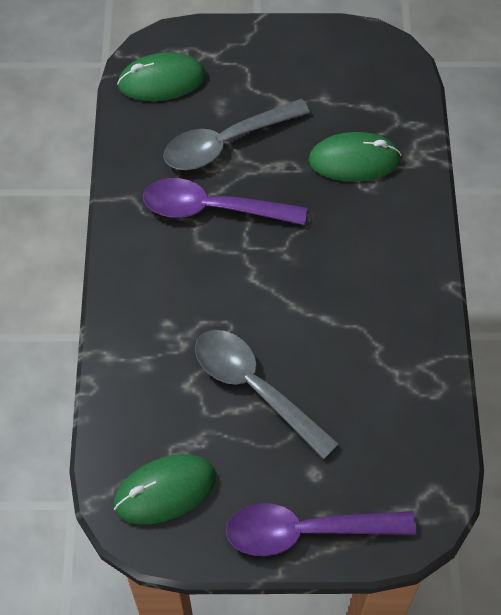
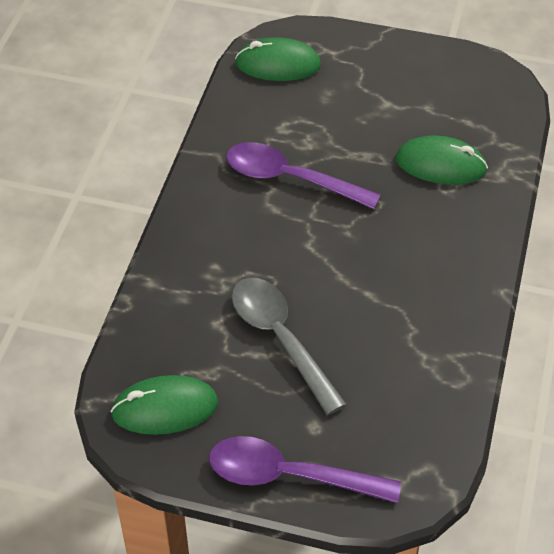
camera: 15 degrees right, 10 degrees down
(226, 143) = (321, 127): grey spoon -> none

